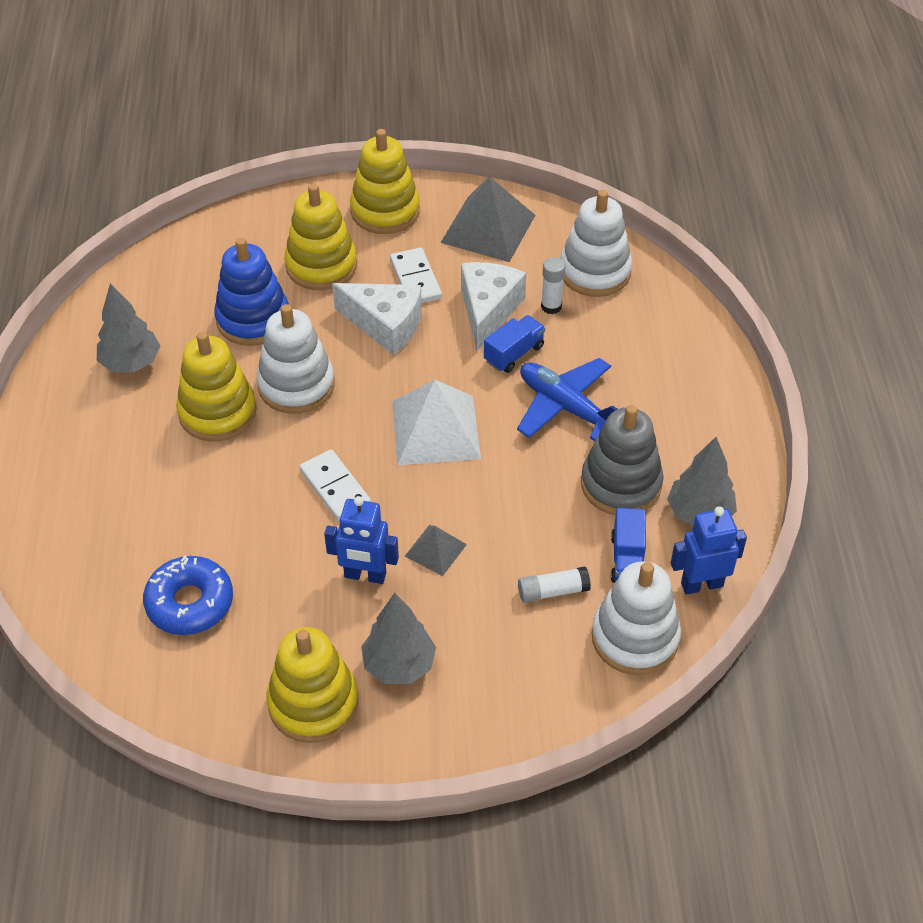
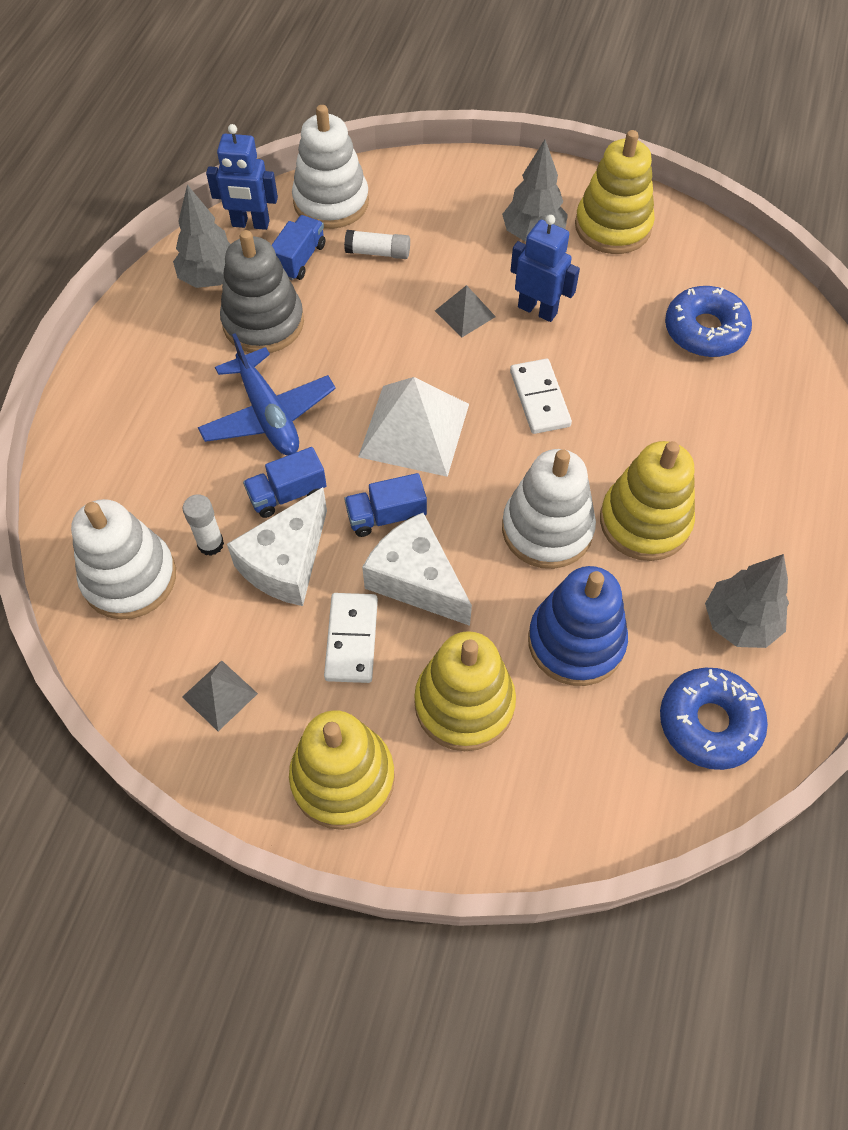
camera: 160 degrees left, 10 degrees up
(147, 298) = (709, 723): none -> blue donut
(428, 360) = (386, 516): none -> blue truck
(488, 228) = (219, 695): grey pyramid -> grey pyramid, size x0.51

